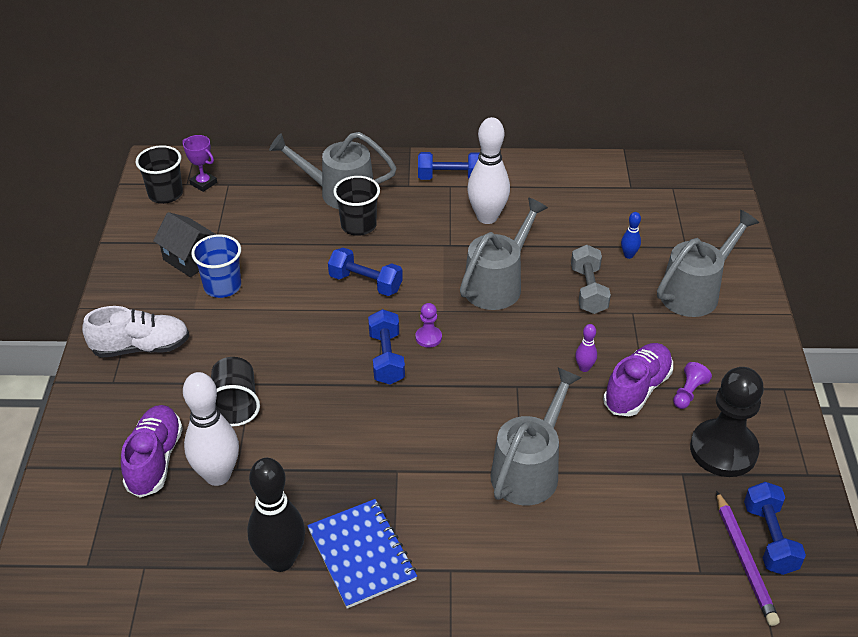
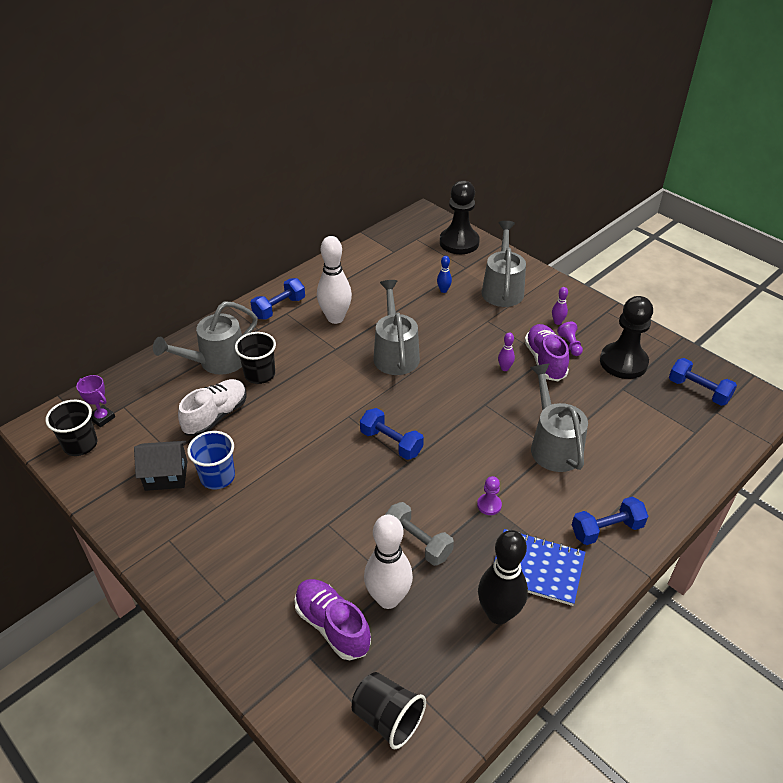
camera: 45 degrees left, 0 degrees up
(141, 347) = (214, 561): white shoe -> white shoe (216, 416)
(203, 183) = (102, 418): purple trophy -> purple trophy turned 45 degrees clockwise
(235, 405) = (336, 545): black cup -> black cup (387, 718)
(365, 283) = (315, 407): blue dumbbell -> blue dumbbell (606, 530)
(428, 337) = (399, 412): purple pawn -> purple pawn (489, 505)
(588, 290) = (449, 324): grey dumbbell -> grey dumbbell (417, 542)
(708, 362) = (557, 322): none -> purple bowling pin
(715, 217) = (459, 242): none -> black pawn
(744, 561) = (703, 410): purple pencil -> none

